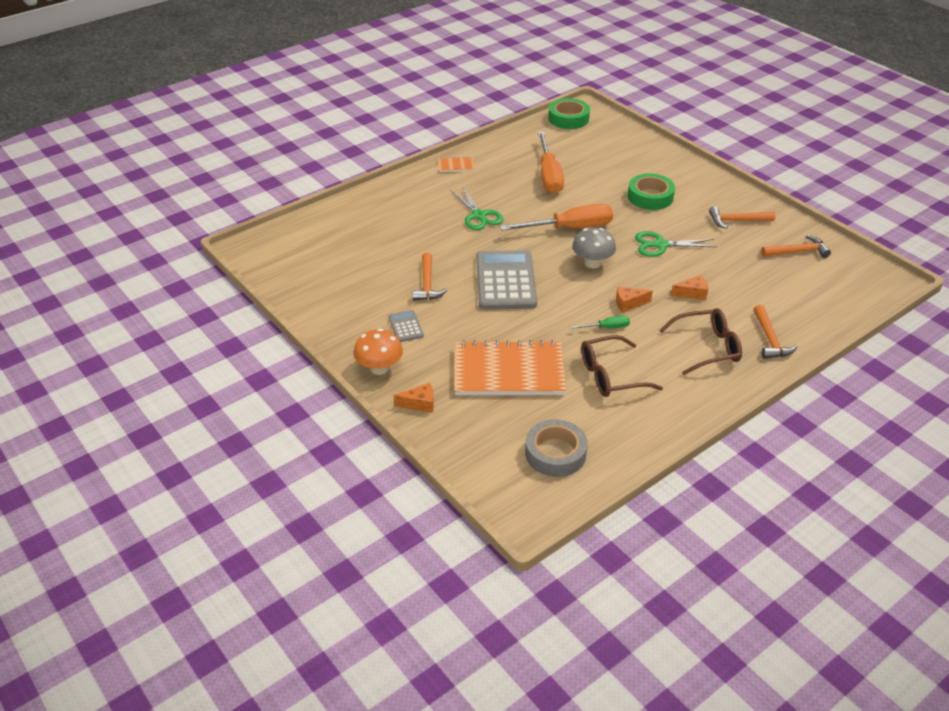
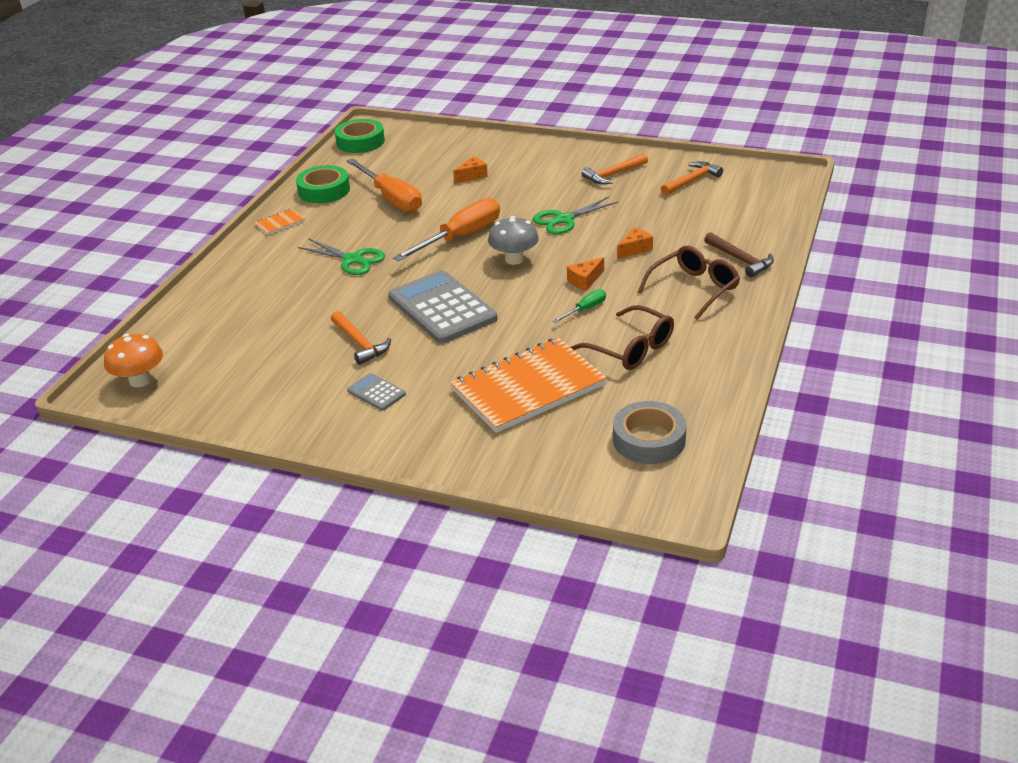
camera: 30 degrees left, 5 degrees down
(379, 368) = (387, 444): orange mushroom -> orange mushroom (140, 380)
(419, 404) = (466, 458): orange cheese -> orange cheese (472, 176)
(610, 375) = (631, 349): brown glasses -> brown glasses turned 90 degrees counterclockwise
(650, 197) = (512, 182): green tape -> green tape (324, 190)
(770, 339) = (740, 260): orange hammer -> brown hammer

